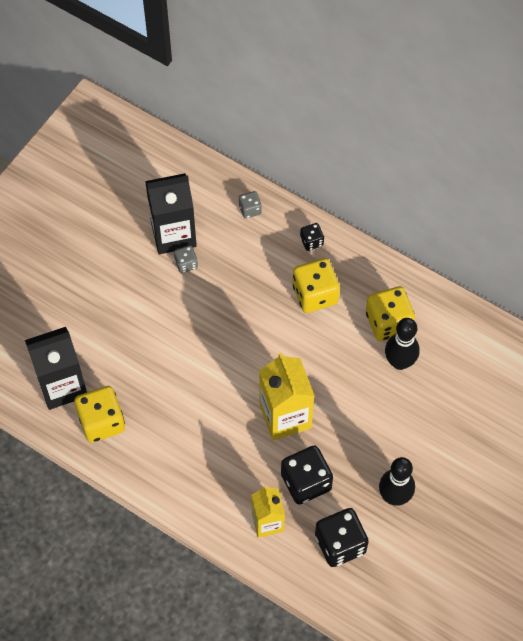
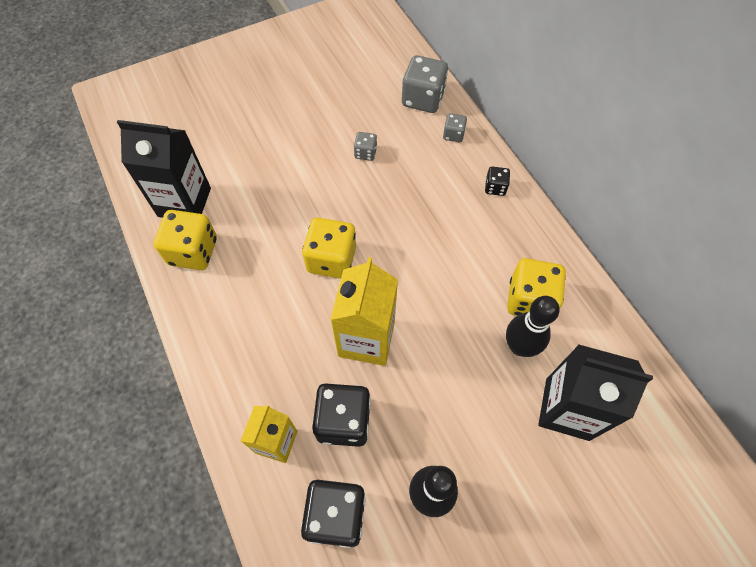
camera: 30 degrees right, 0 degrees up
(173, 234) = (371, 124): black carton -> black carton (567, 409)
(203, 187) = (423, 99): none -> grey dice
(315, 294) = (469, 236): yellow dice -> yellow dice (331, 259)

